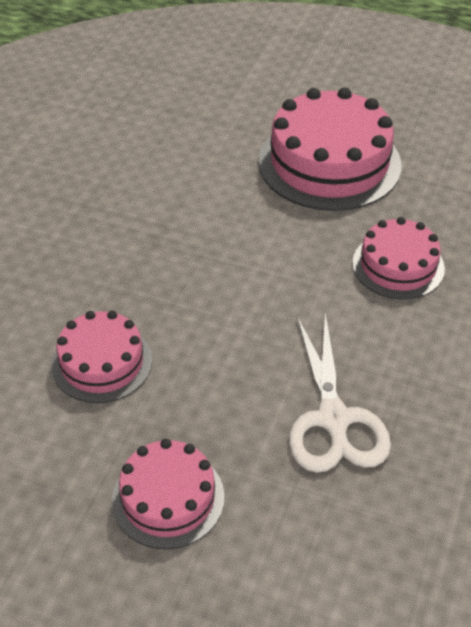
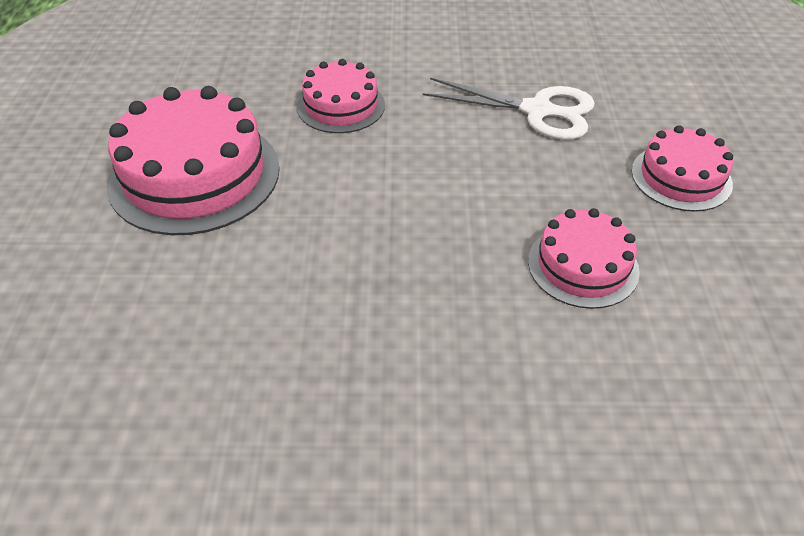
camera: 110 degrees left, 0 degrees up
(333, 419) = (537, 111): white scissors -> white scissors turned 45 degrees clockwise

